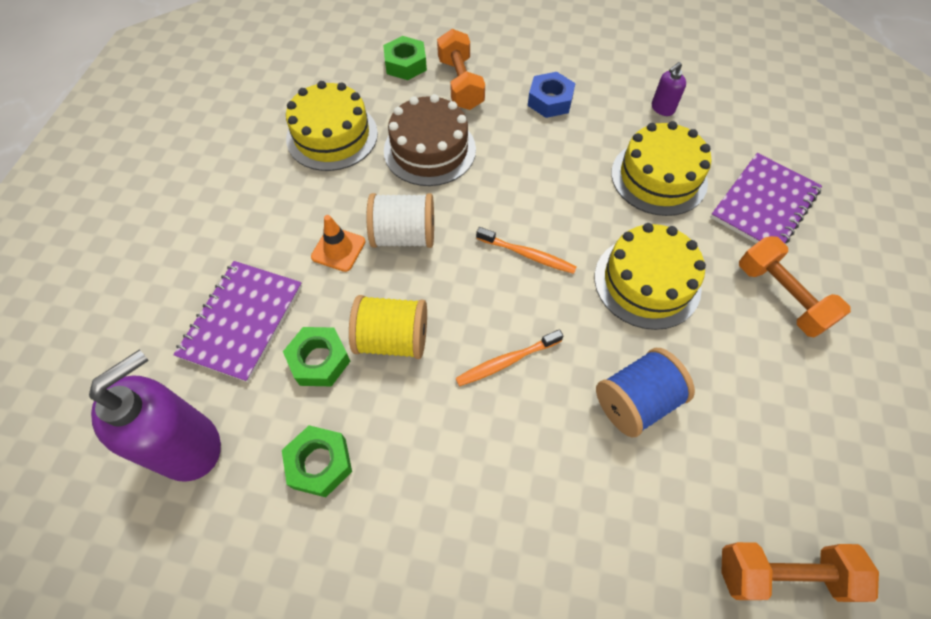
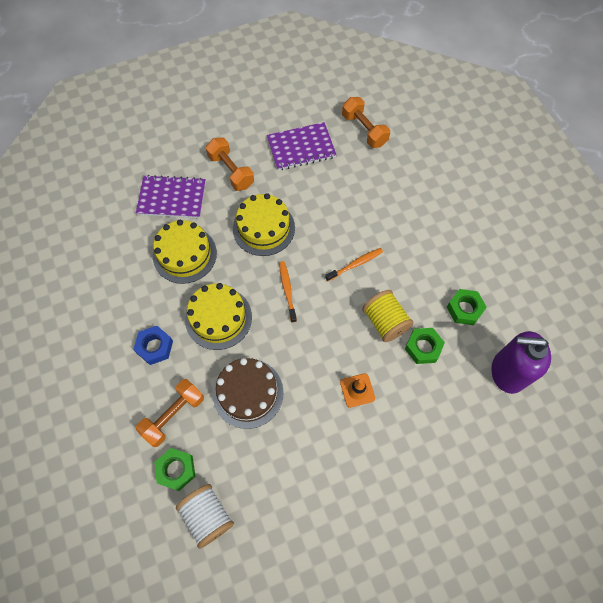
camera: 125 degrees left, 5 degrees up
(242, 321) = (436, 404): purple notebook -> purple notebook (301, 147)
(332, 136) = (279, 466): yellow cake -> yellow cake (218, 318)
(404, 236) = (322, 361): white spool -> white spool (207, 516)
(506, 361) = (355, 264): orange toothbrush -> orange toothbrush turned 60 degrees counterclockwise
(636, 401) = (333, 204): blue spool -> none
(662, 108) = (121, 278): purple soap dispenser -> none
(781, 296) = (231, 171): orange dumbbell -> orange dumbbell turned 60 degrees counterclockwise

